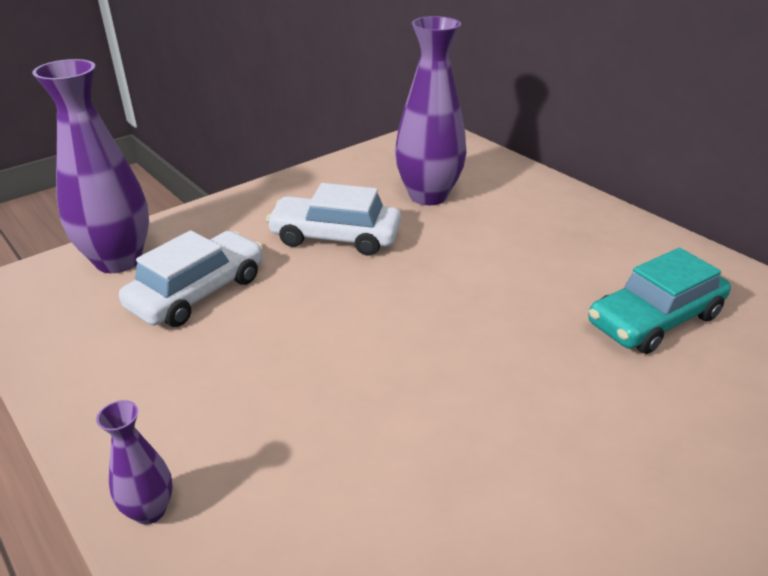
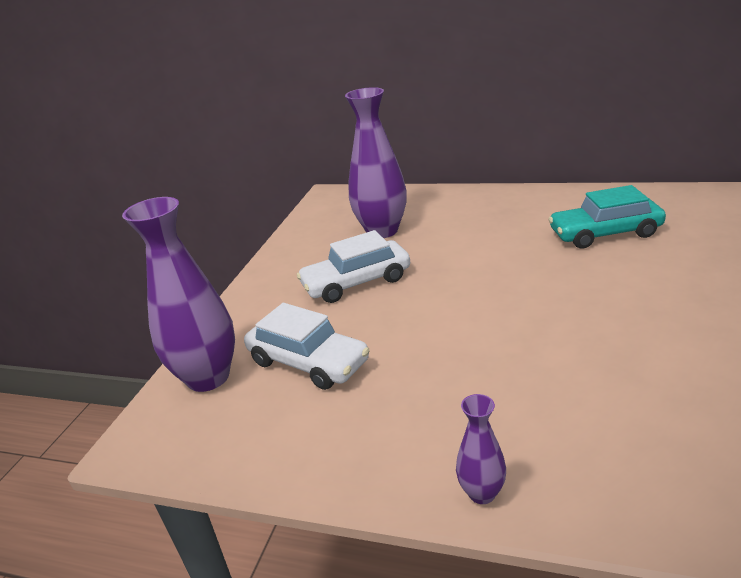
camera: 30 degrees left, 5 degrees down
(198, 292) = (308, 362): white car -> white car turned 120 degrees clockwise
(654, 319) = (605, 233): turquoise car -> turquoise car turned 60 degrees clockwise

